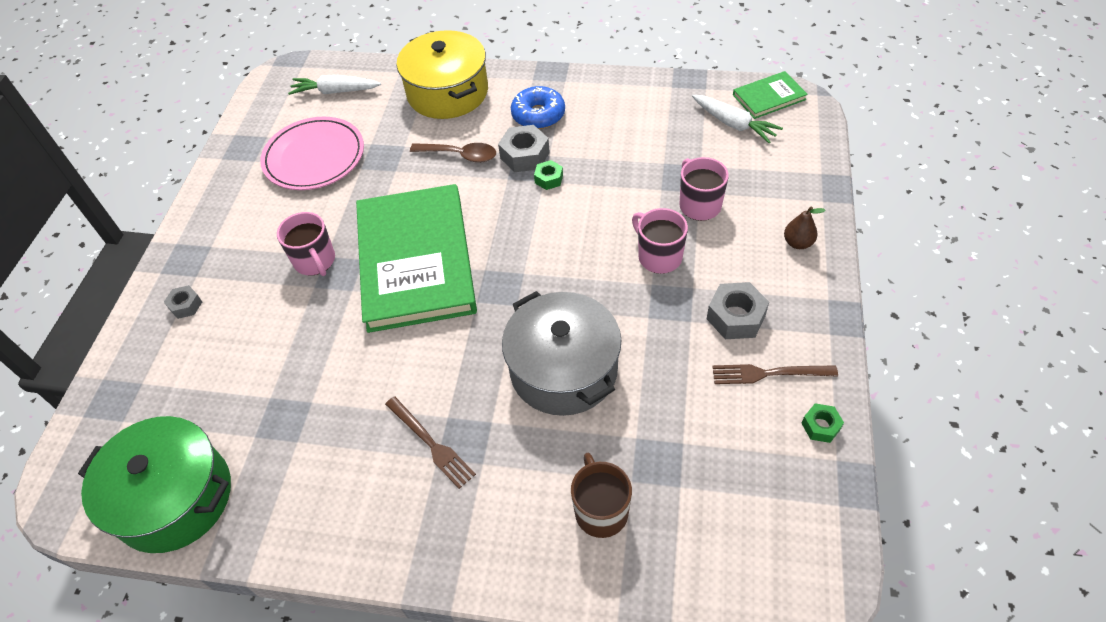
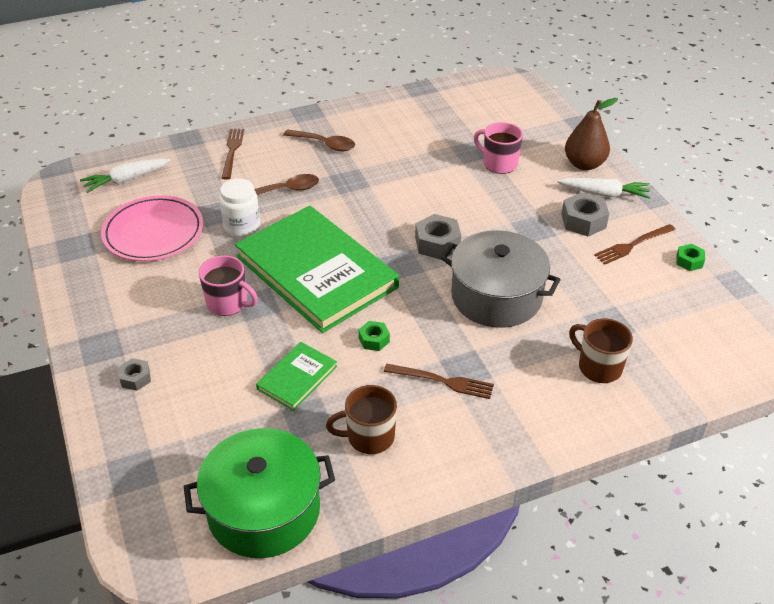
camera: 35 degrees left, 10 degrees down
(317, 470) = (369, 437): none -> brown mug
(391, 182) = (242, 227): none -> white jar
(447, 92) = (232, 151): yellow pot -> brown fork
(525, 155) = (339, 174): grey nut -> grey nut (437, 243)
(538, 115) = (325, 144): blue donut -> brown spoon
(549, 179) = (373, 183): green nut -> green nut (374, 340)
(658, 256) = (499, 204): pink mug -> none
(734, 124) = (478, 107): white carrot -> white carrot (604, 194)
(769, 97) = (487, 83): green book -> green book (297, 378)
(798, 243) = (584, 164): brown pear -> brown pear, size x1.74

